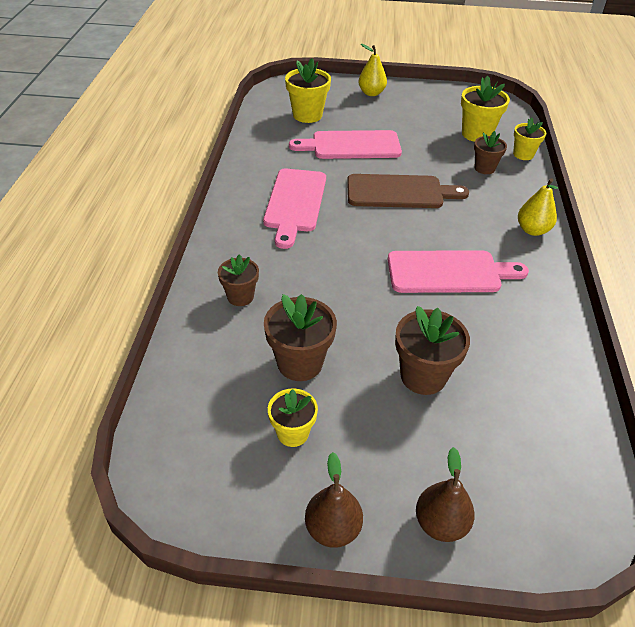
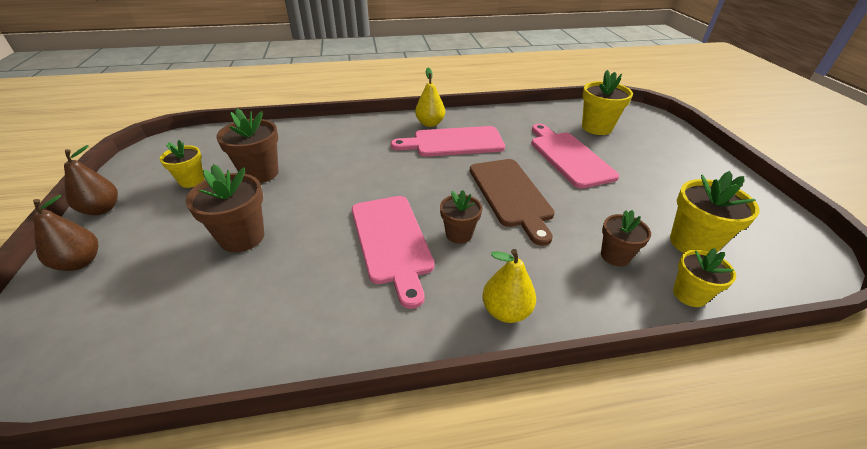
camera: 75 degrees right, 5 degrees down
(240, 297) = (329, 139): brown flower pot -> brown flower pot (459, 234)
(371, 93) = (686, 155): yellow pear -> yellow pear (430, 123)

